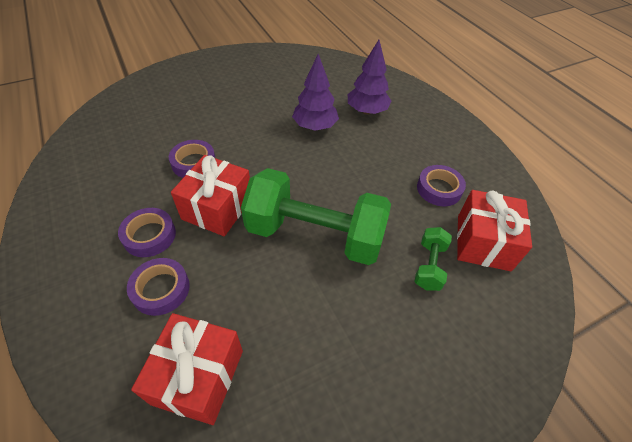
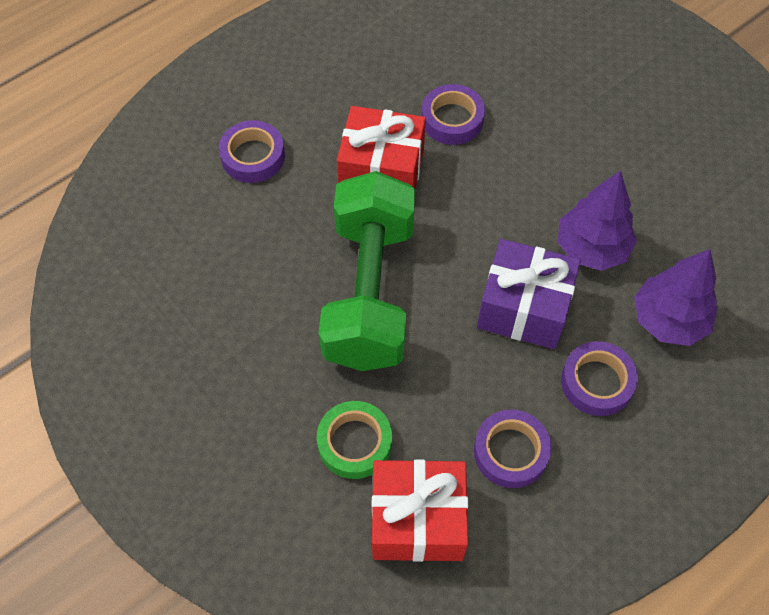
camera: 80 degrees right, 10 degrees up
(149, 235) = (320, 118): purple tape -> purple tape (597, 382)
(198, 376) = (164, 223): red gift -> none
(346, 162) = (524, 308): none -> purple gift
(429, 266) = (355, 443): green dumbbell -> green tape

